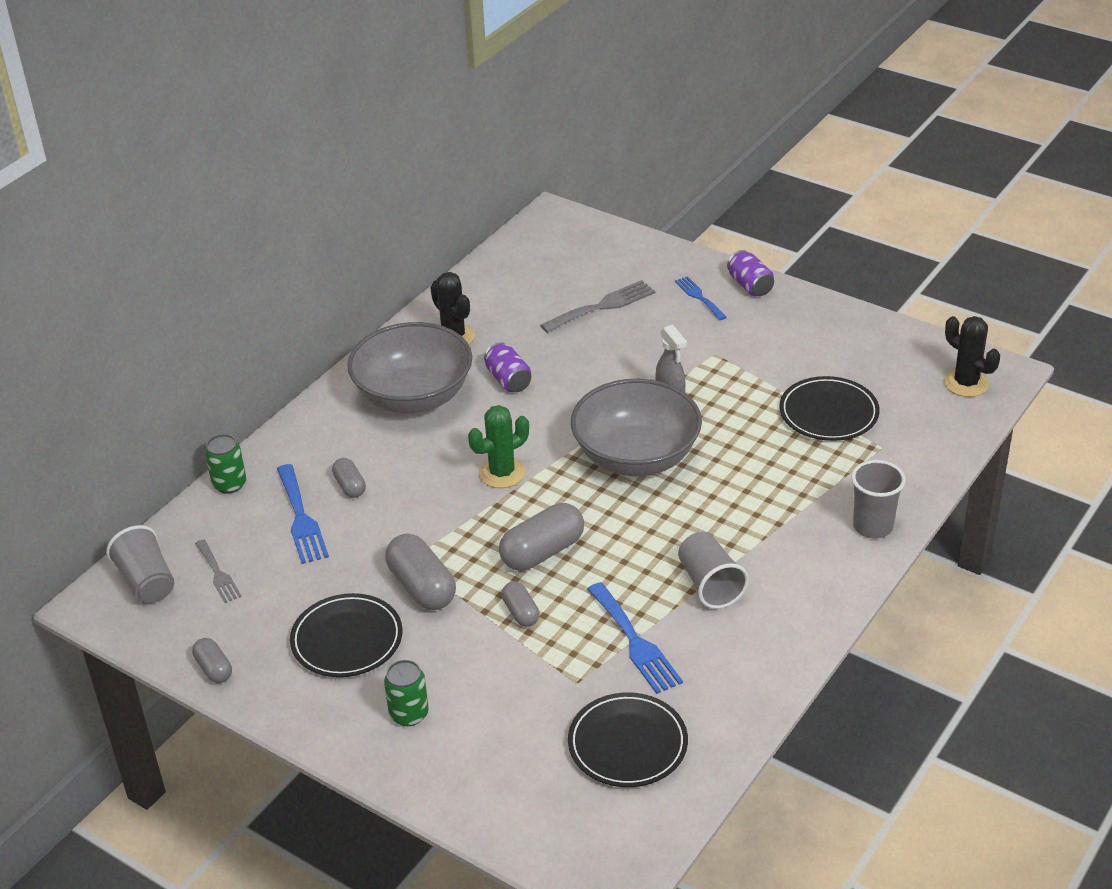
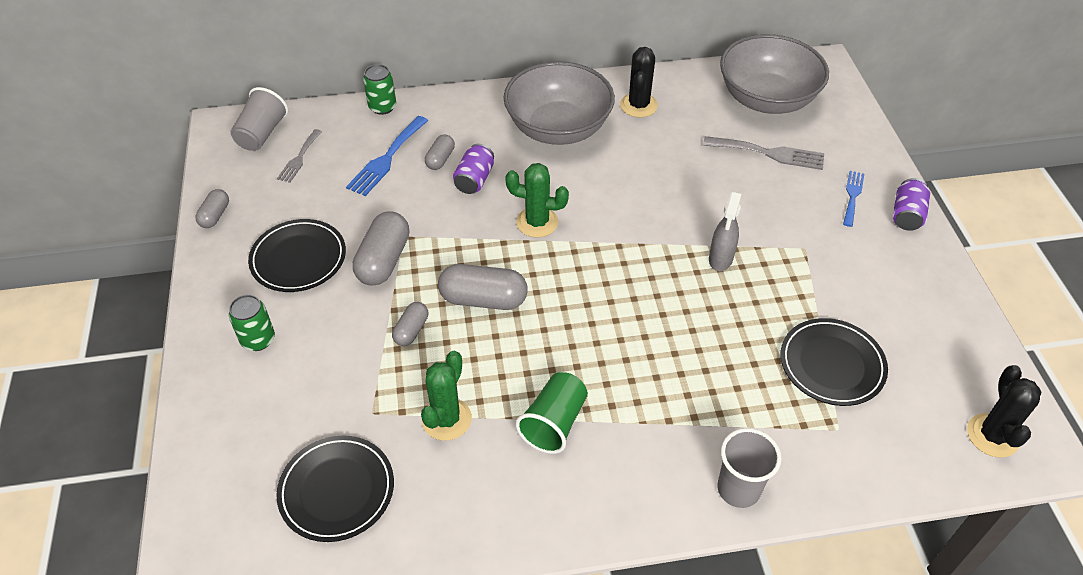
camera: 45 degrees right, 10 degrees up
(508, 380) = (632, 160): purple can -> purple can (474, 179)
(635, 642) = (446, 419): blue fork -> green cactus
(636, 457) = (638, 282): grey bowl -> grey bowl (766, 99)
(710, 584) = (554, 423): grey cup -> green cup

